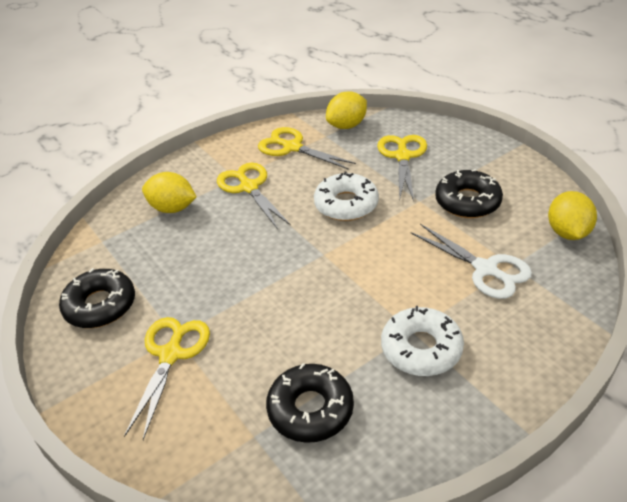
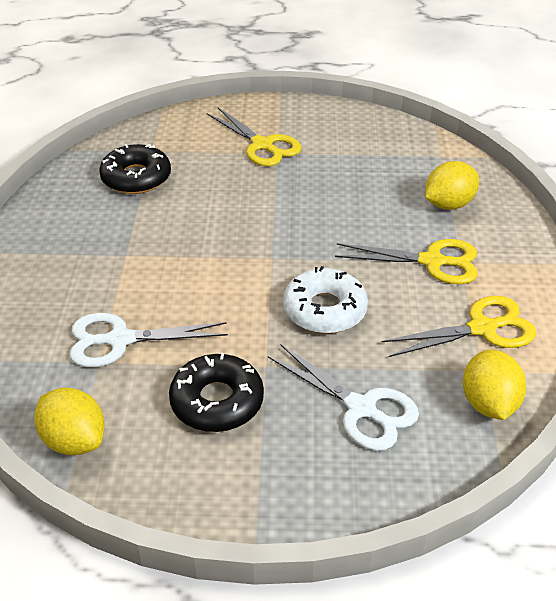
camera: 125 degrees right, 0 degrees up
(100, 305) = (354, 134): black donut -> none
(402, 156) = (361, 409): yellow scissors -> white scissors
(421, 348) = (105, 249): white donut -> none

